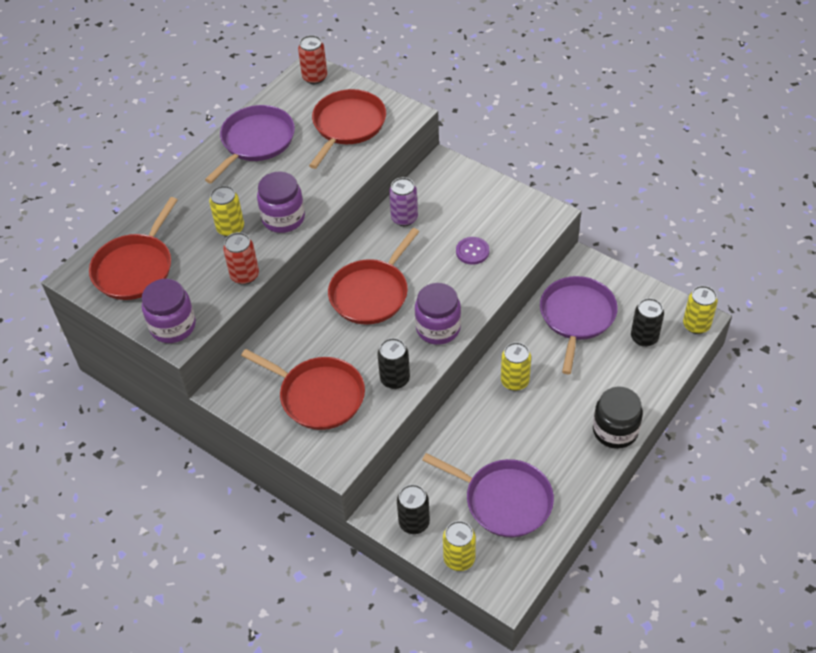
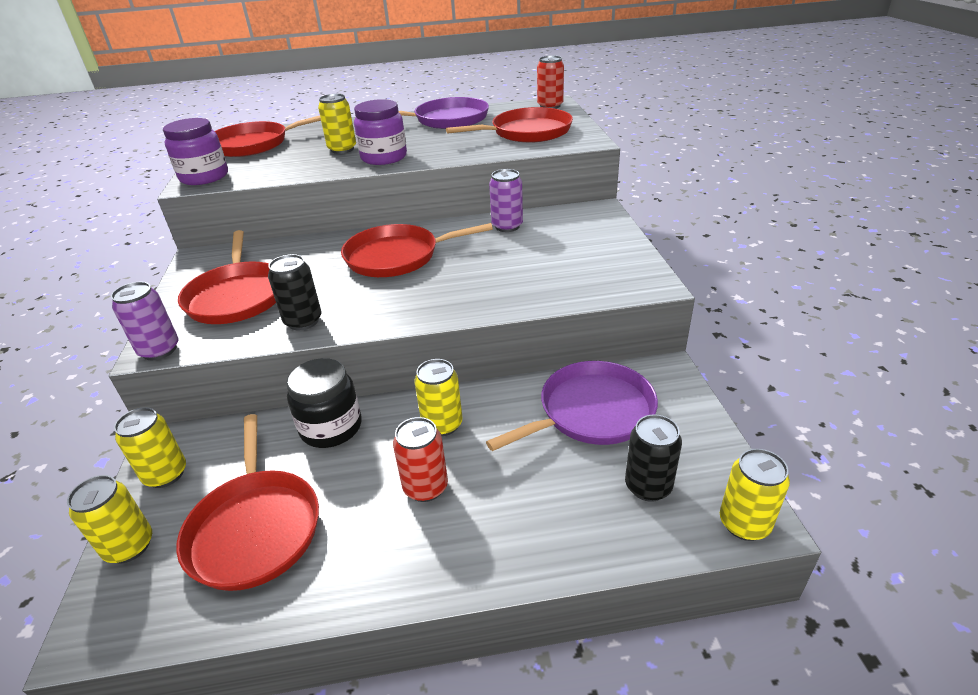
camera: 45 degrees right, 15 degrees down
(245, 275) = (297, 173): red can -> red can (425, 487)
(342, 460) = (159, 350): none -> purple can
(414, 522) = (166, 474): black can -> yellow can
(438, 328) = (402, 308): purple jar -> none
(472, 251) = (527, 273): purple button -> none
(504, 500) = (255, 528): purple pan -> red pan
(615, 430) = (470, 561): black jar -> black jar (331, 427)

